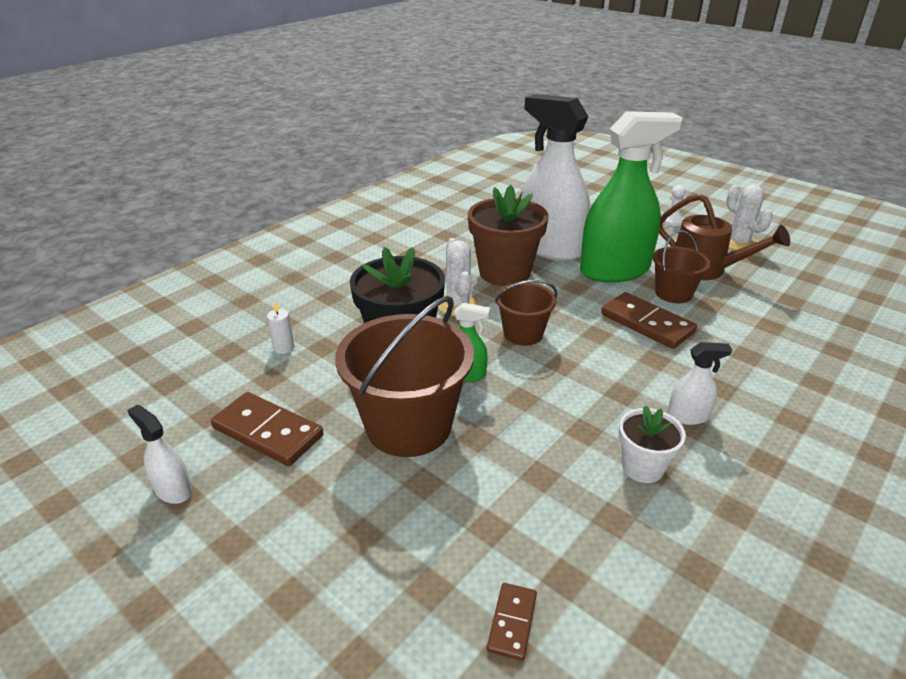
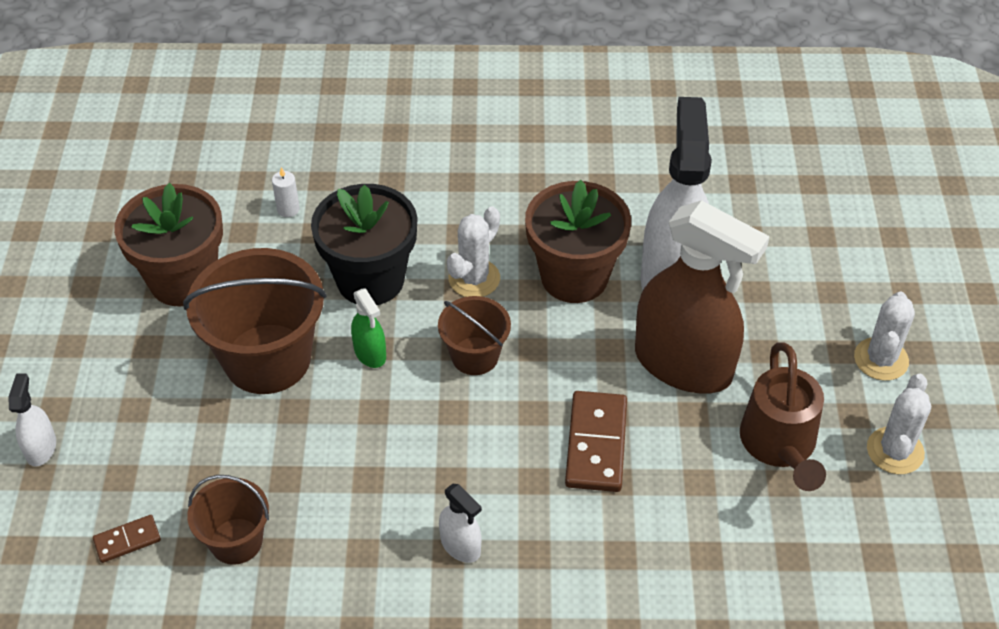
camera: 50 degrees right, 15 degrees up
(173, 490) = (86, 276): white spray bottle -> white spray bottle (41, 448)
(267, 432) = (183, 280): brown domino -> brown flower pot
(614, 270) = (683, 364): green spray bottle -> brown spray bottle
(642, 467) = (356, 543): white flower pot -> none
(672, 221) = (881, 359): white pawn -> white cactus
(673, 293) = (687, 439): brown bucket -> brown bucket (236, 541)

